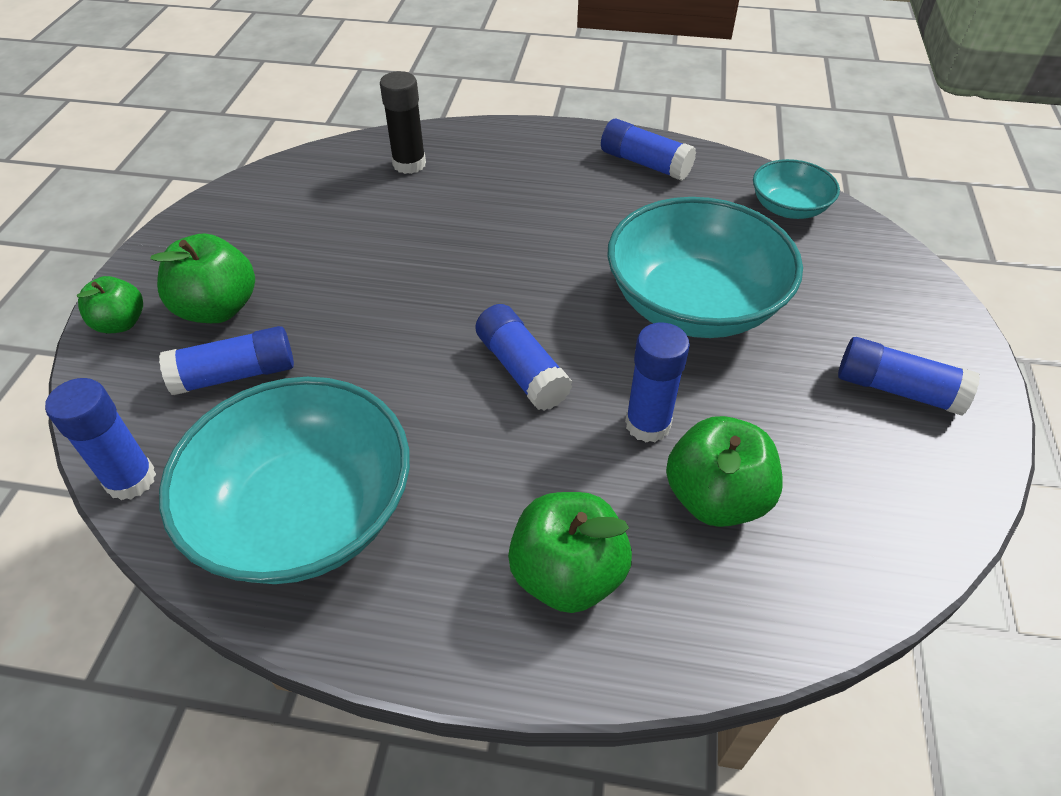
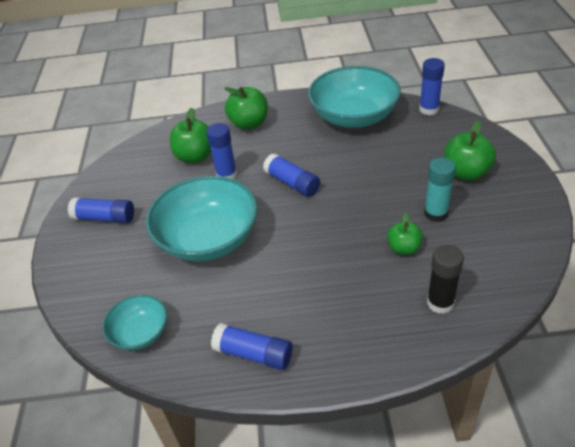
camera: 170 degrees right, 5 degrees down
(121, 323) = (506, 155): green apple -> green apple (404, 248)
(235, 375) = (425, 149): blue glue stick -> none
(325, 258) = (436, 213): none -> turquoise glue stick

